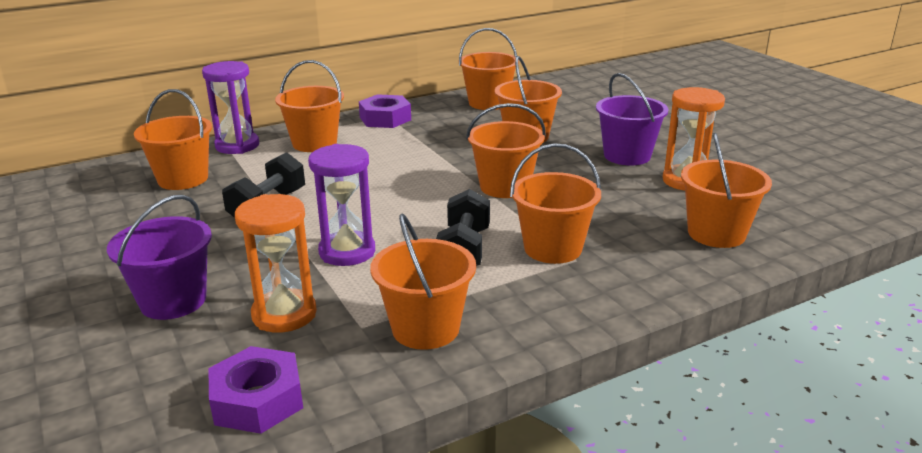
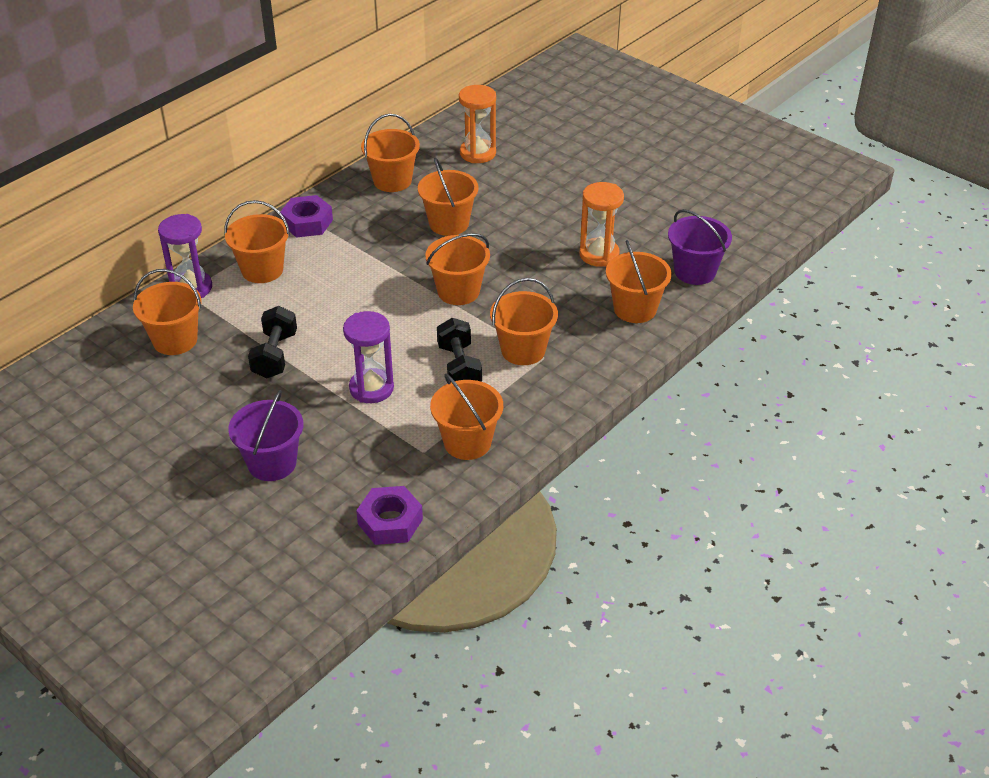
camera: 20 degrees left, 15 degrees up
(284, 314) = (362, 454): orange hourglass -> orange hourglass (478, 153)
(627, 156) = (543, 232): purple bucket -> purple bucket (695, 271)

